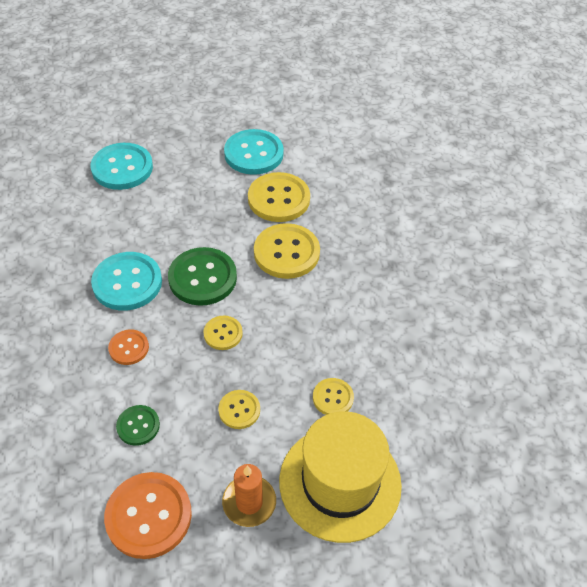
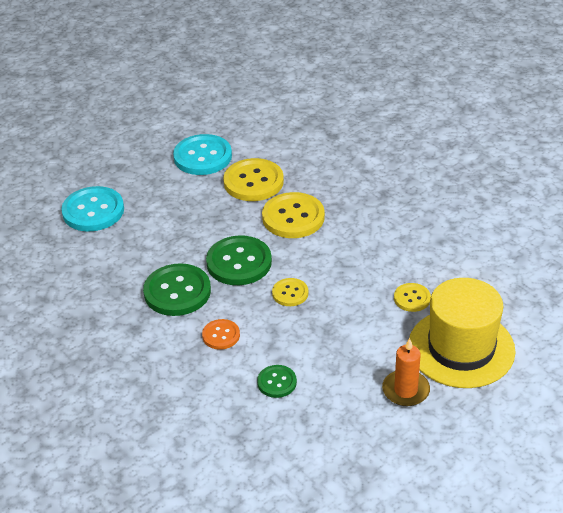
camera: 25 degrees left, 10 degrees down
(127, 283) = (177, 292): turquoise button -> green button
(149, 516) = (337, 433): orange button -> none
(239, 410) = (347, 337): yellow button -> none

